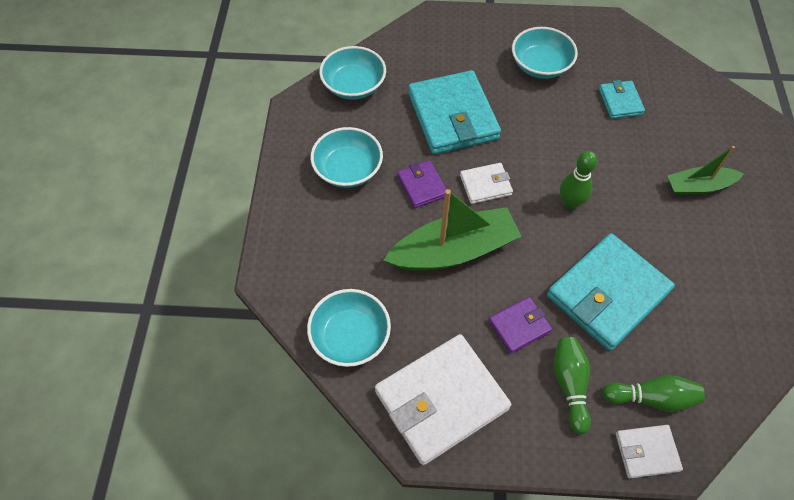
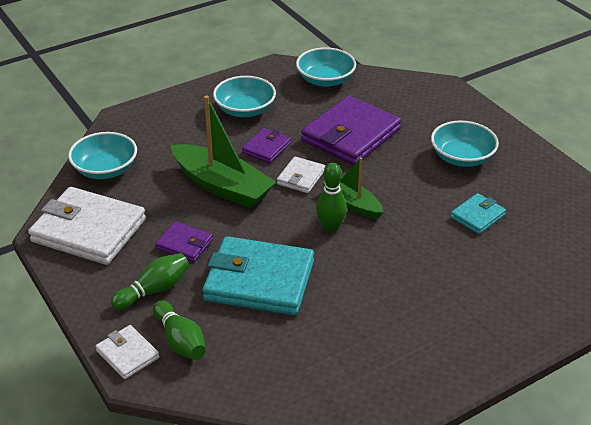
camera: 55 degrees right, 20 degrees down
(452, 116) = (351, 135): turquoise wallet -> purple wallet
(485, 185) = (301, 177): white wallet -> white wallet turned 75 degrees clockwise
(698, 187) = (433, 297): green boat -> green boat (352, 203)

